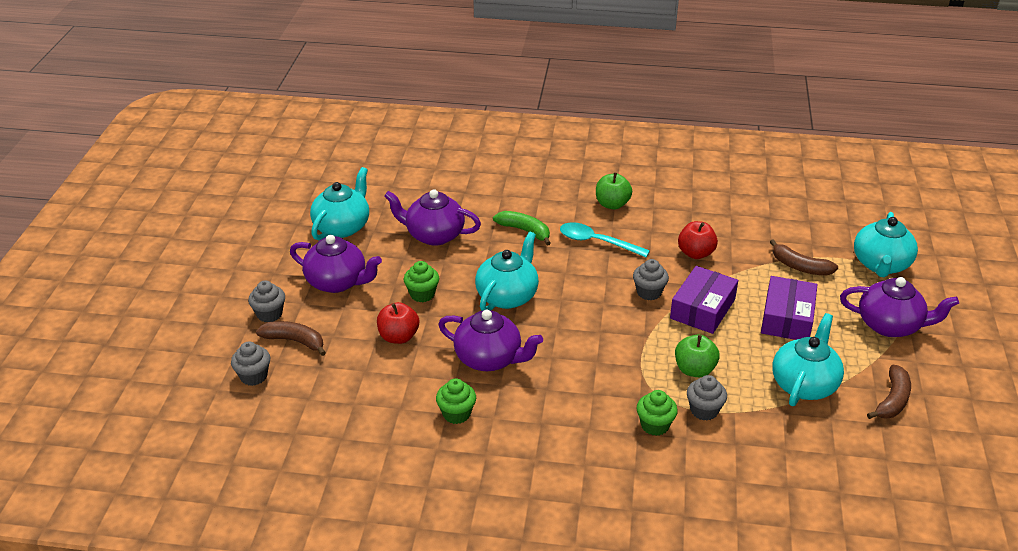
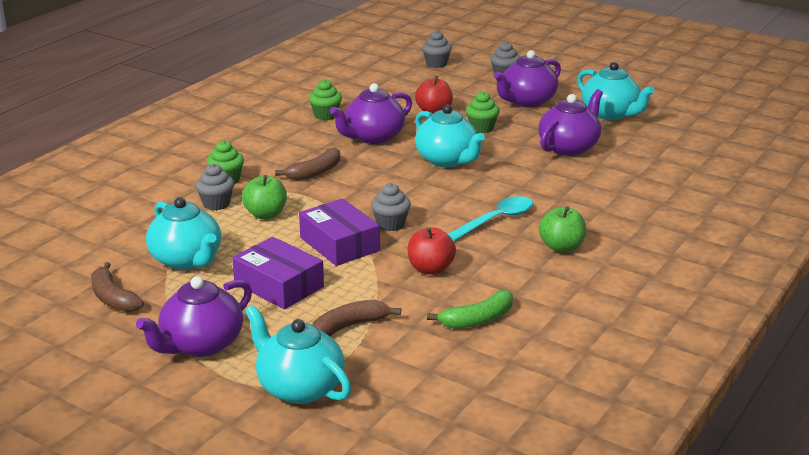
camera: 115 degrees right, 10 degrees down
(295, 341) = (463, 79): brown banana -> brown banana (315, 172)
(525, 231) = (544, 189): green banana -> green banana (477, 319)

